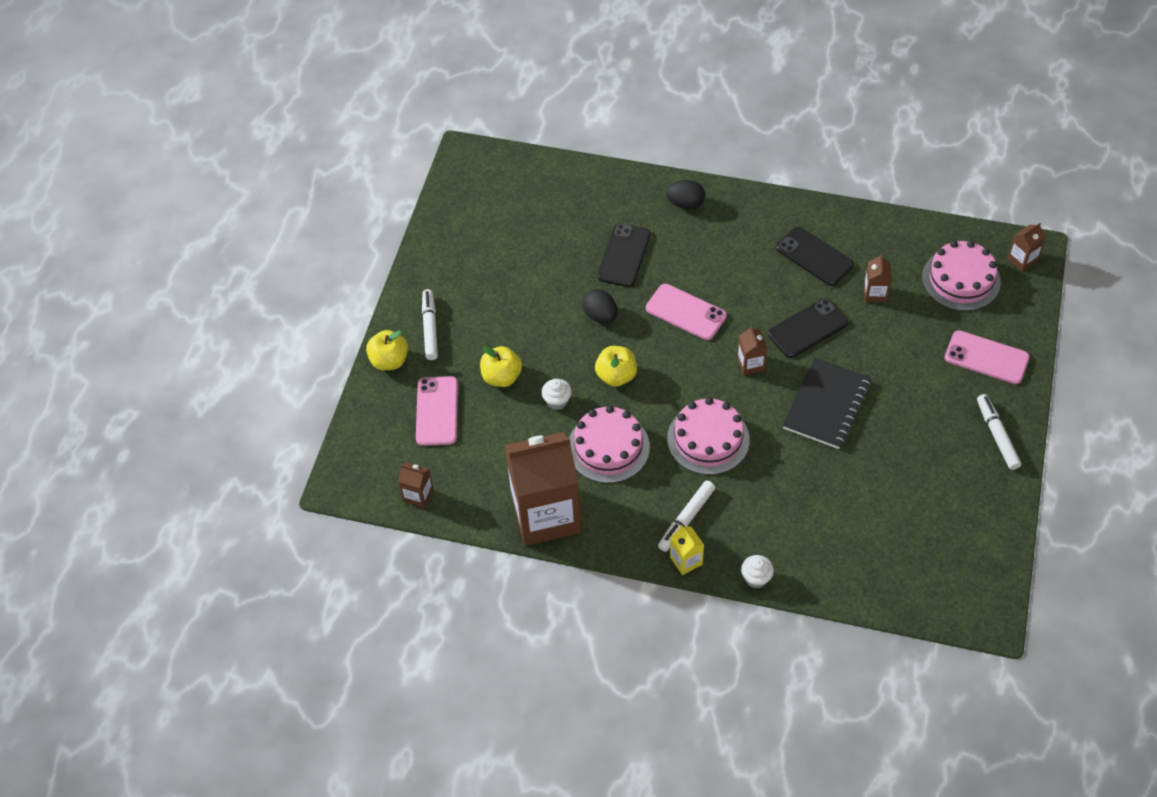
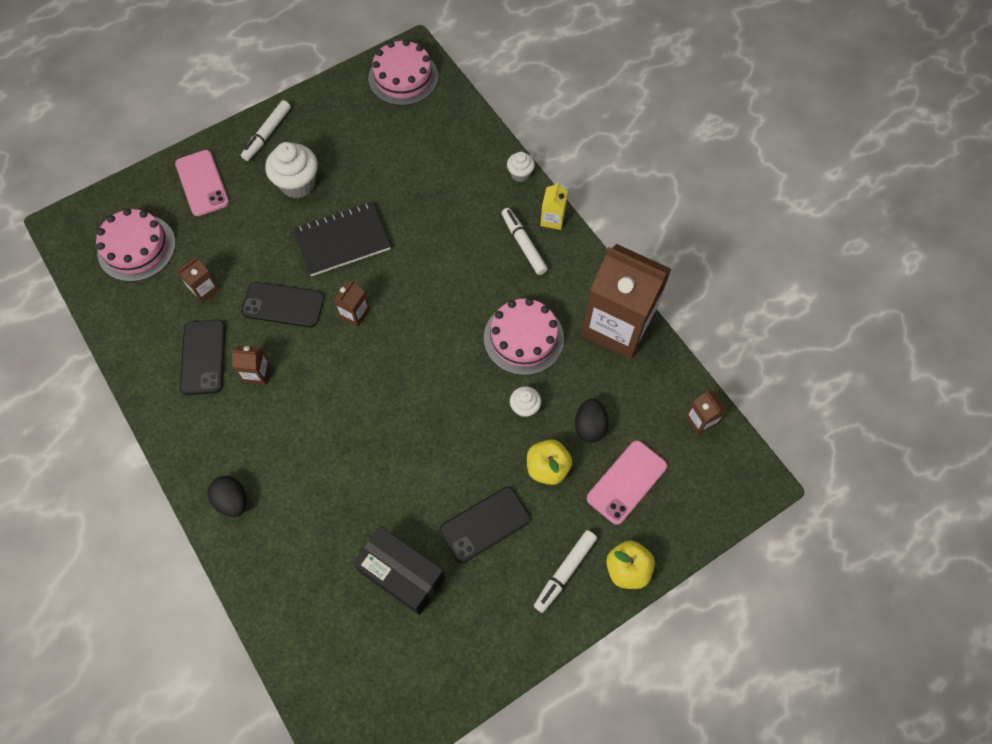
camera: 140 degrees left, 10 degrees up
(534, 249) = (402, 574): none -> black box
(600, 316) = (416, 454): black egg -> black egg (589, 426)
(616, 376) = (459, 390): yellow apple -> none
(624, 255) = (337, 495): black phone -> black phone (485, 524)
(686, 312) = (350, 397): pink phone -> none
(686, 519) = (523, 244): white marker -> white marker turned 105 degrees counterclockwise
(708, 439) = (448, 285): pink cake -> pink cake (403, 77)
(917, 417) = (297, 184): none -> white cupcake
(1022, 259) = (79, 225): brown carton -> brown carton (257, 373)

